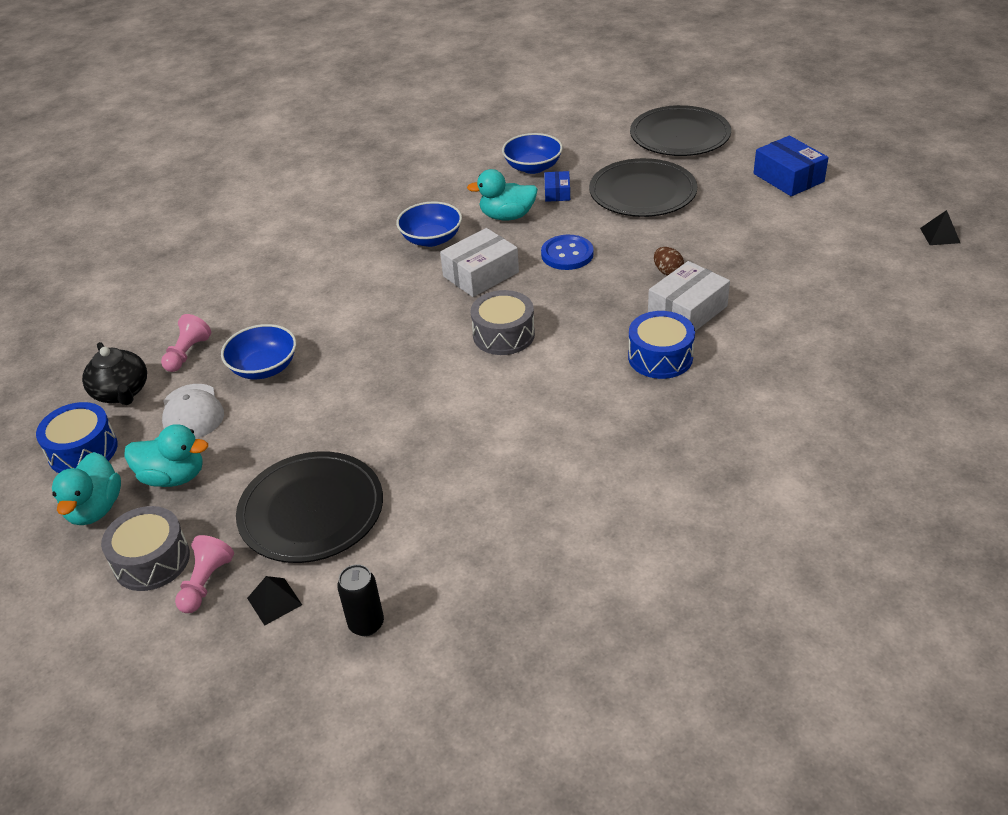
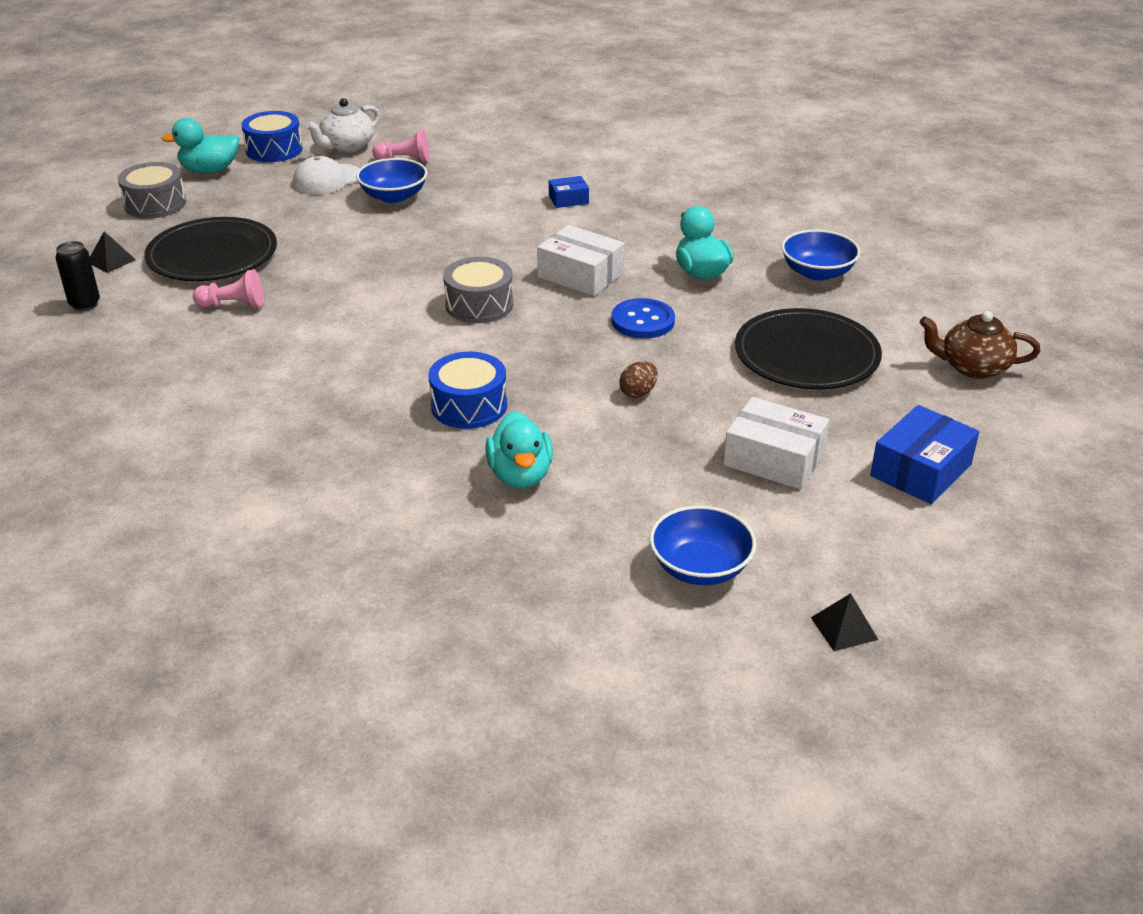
camera: 70 degrees right, 5 degrees down
(121, 392) = (347, 146): black teapot -> white teapot
(173, 477) = (248, 190): turquoise duck -> turquoise duck (520, 475)
(206, 583) = (131, 230): pink pawn -> pink pawn (233, 305)
(431, 239) = (633, 237): blue bowl -> blue bowl (700, 567)
(557, 193) = (769, 296): blue box -> blue box (568, 199)
(680, 136) = (973, 367): black plate -> brown teapot
(687, 311) = (563, 415): white box -> white box (774, 459)

